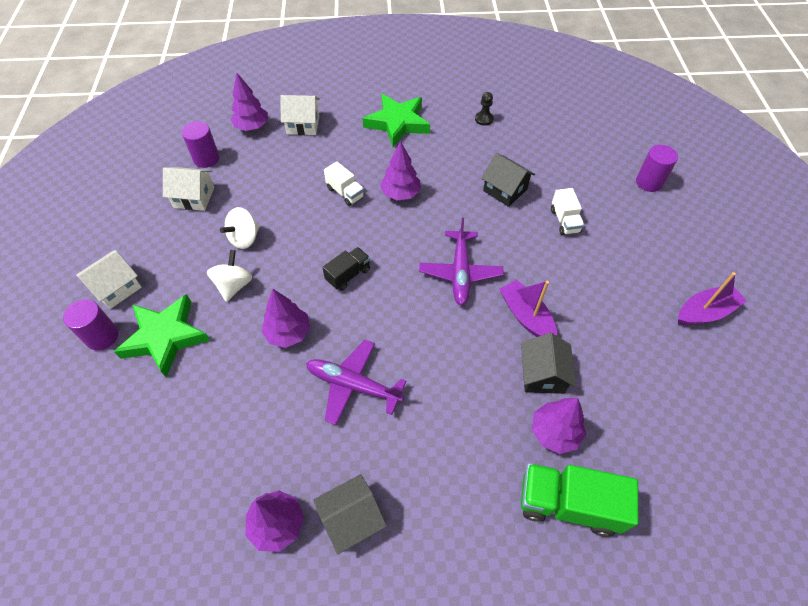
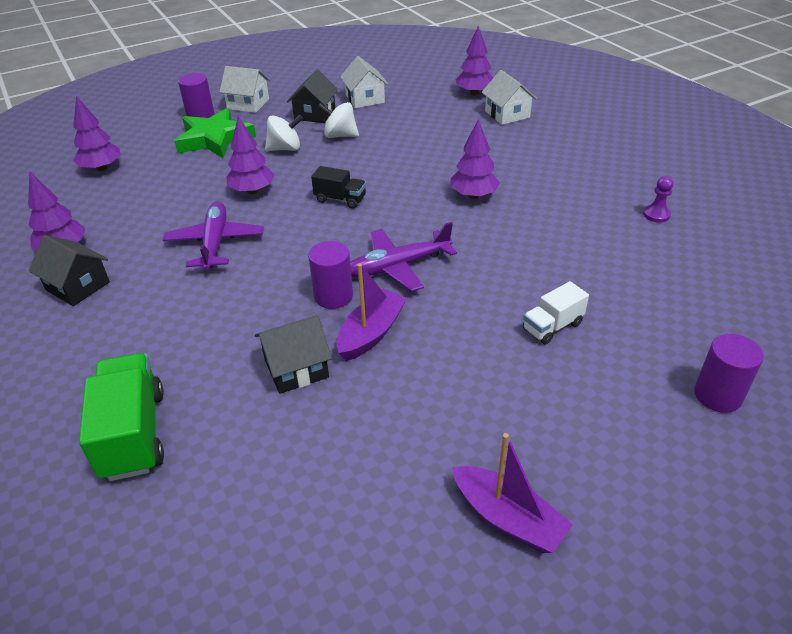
camera: 65 degrees right, 15 degrees down
(206, 159) = (413, 88): purple cylinder -> purple cylinder (333, 296)
(345, 193) = (442, 164): white truck -> none
(397, 123) = (575, 162): green star -> none
(484, 119) = (656, 215): black pawn -> purple pawn
(505, 190) = (554, 263): black house -> black house (315, 114)
(554, 432) = (222, 399): purple tree -> purple tree (102, 168)

